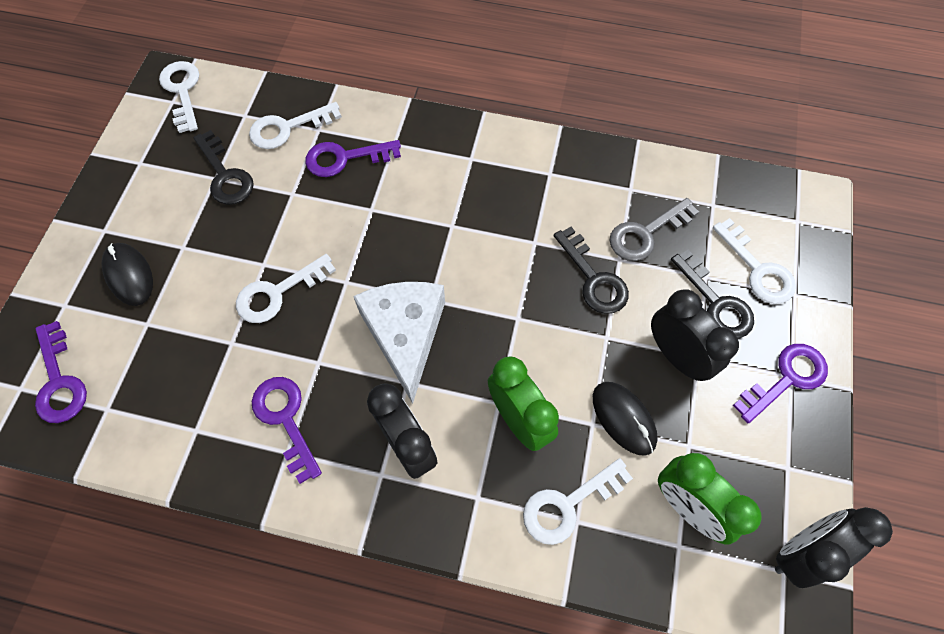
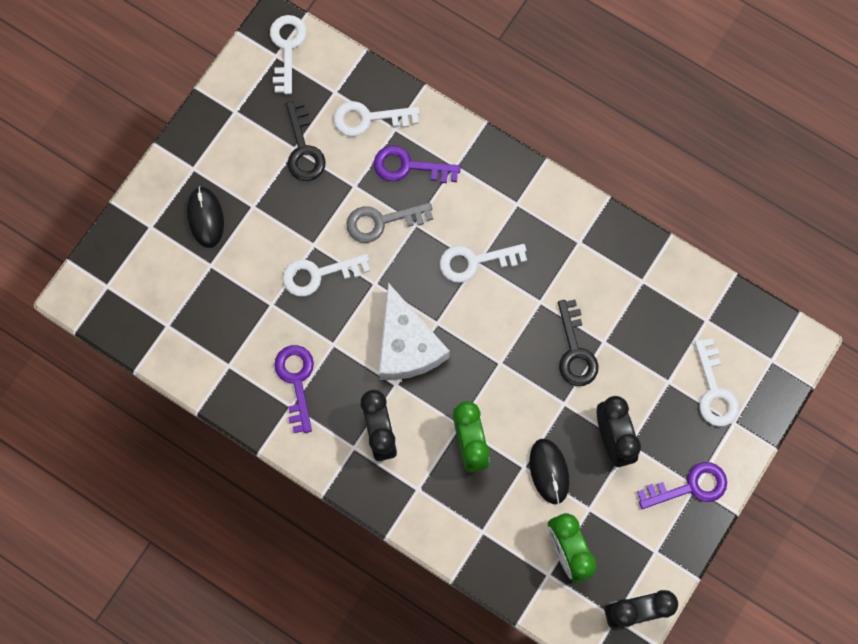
camera: 20 degrees right, 10 degrees up
(59, 381) = (137, 291): purple key -> none
(405, 334) = (407, 345): white cheese -> white cheese turned 150 degrees clockwise
(568, 505) = (481, 518): white key -> white key (475, 261)
(646, 234) = (636, 327): grey key -> grey key (381, 222)
(716, 303) = (665, 406): black key -> none

